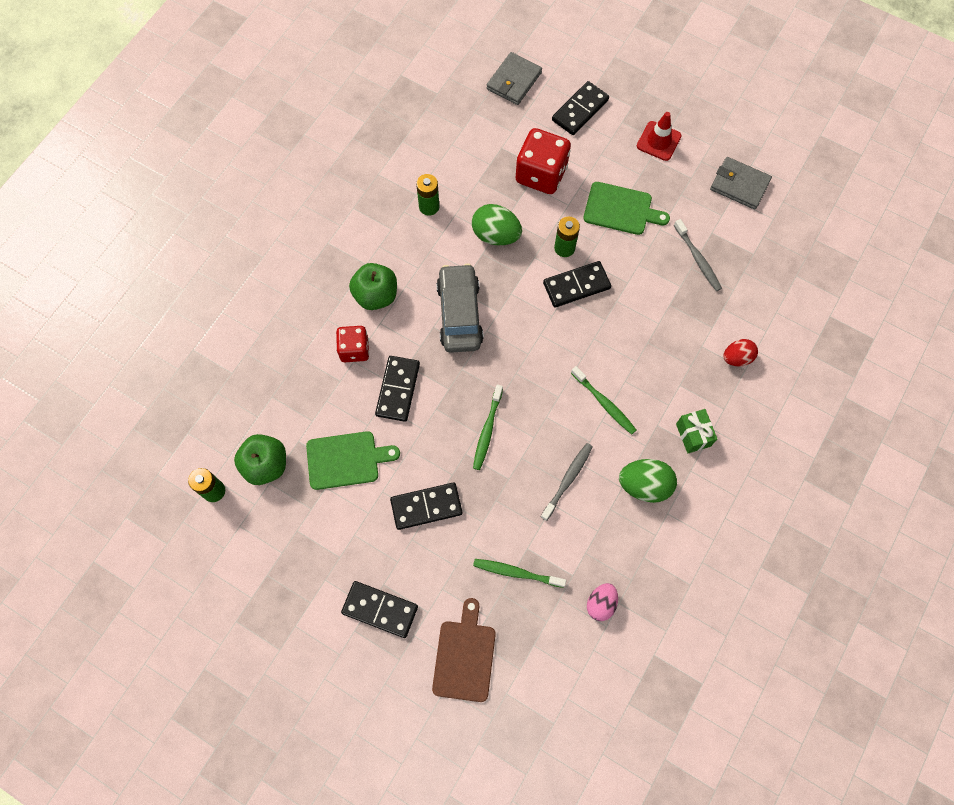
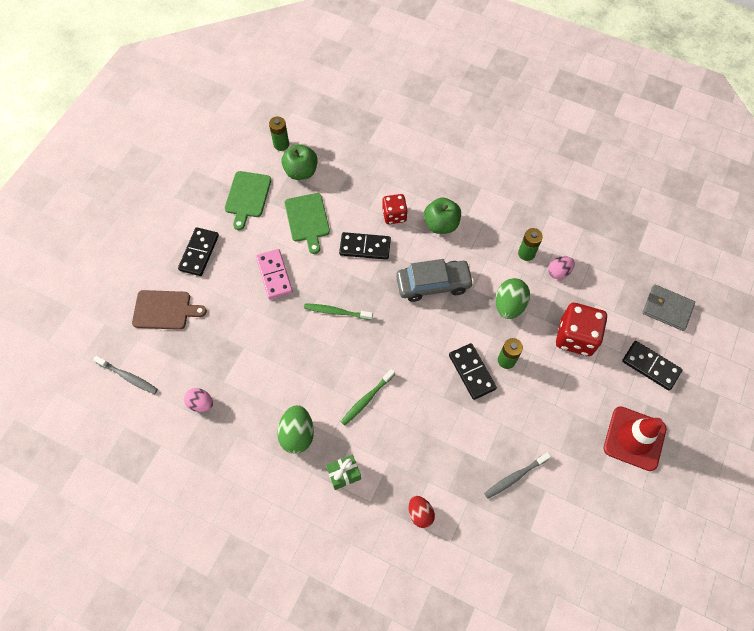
camera: 85 degrees right, 5 degrees down
(426, 507) = (274, 275): black domino -> pink domino
(457, 177) = (558, 272): none -> pink egg
(516, 572) = (225, 341): green toothbrush -> none
(567, 480) = (299, 374): grey toothbrush -> grey toothbrush (128, 377)
(621, 209) = (554, 406): green cutting board -> green cutting board (247, 197)
(658, 141) = (634, 438): red traffic cone -> red traffic cone, size x1.55
(739, 185) = (603, 517): grey wallet -> none

